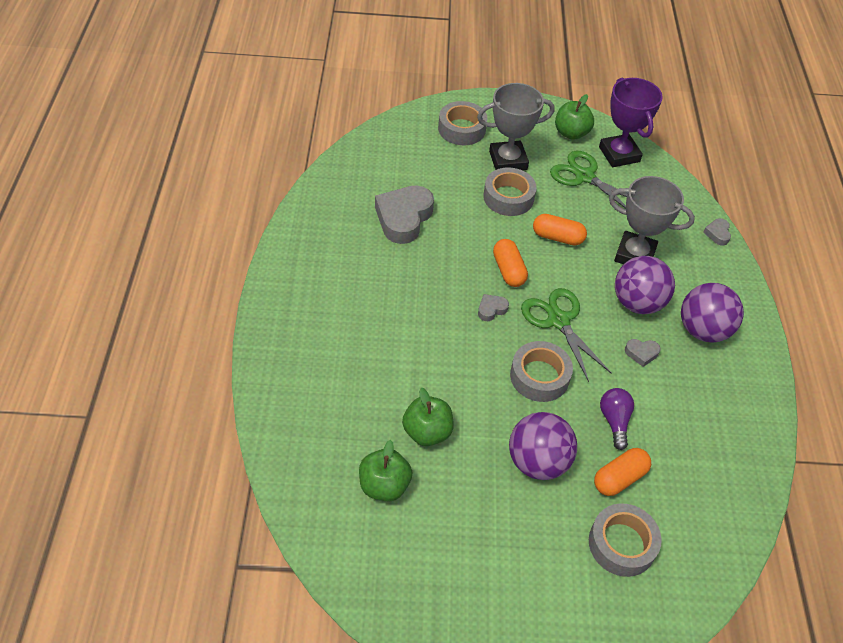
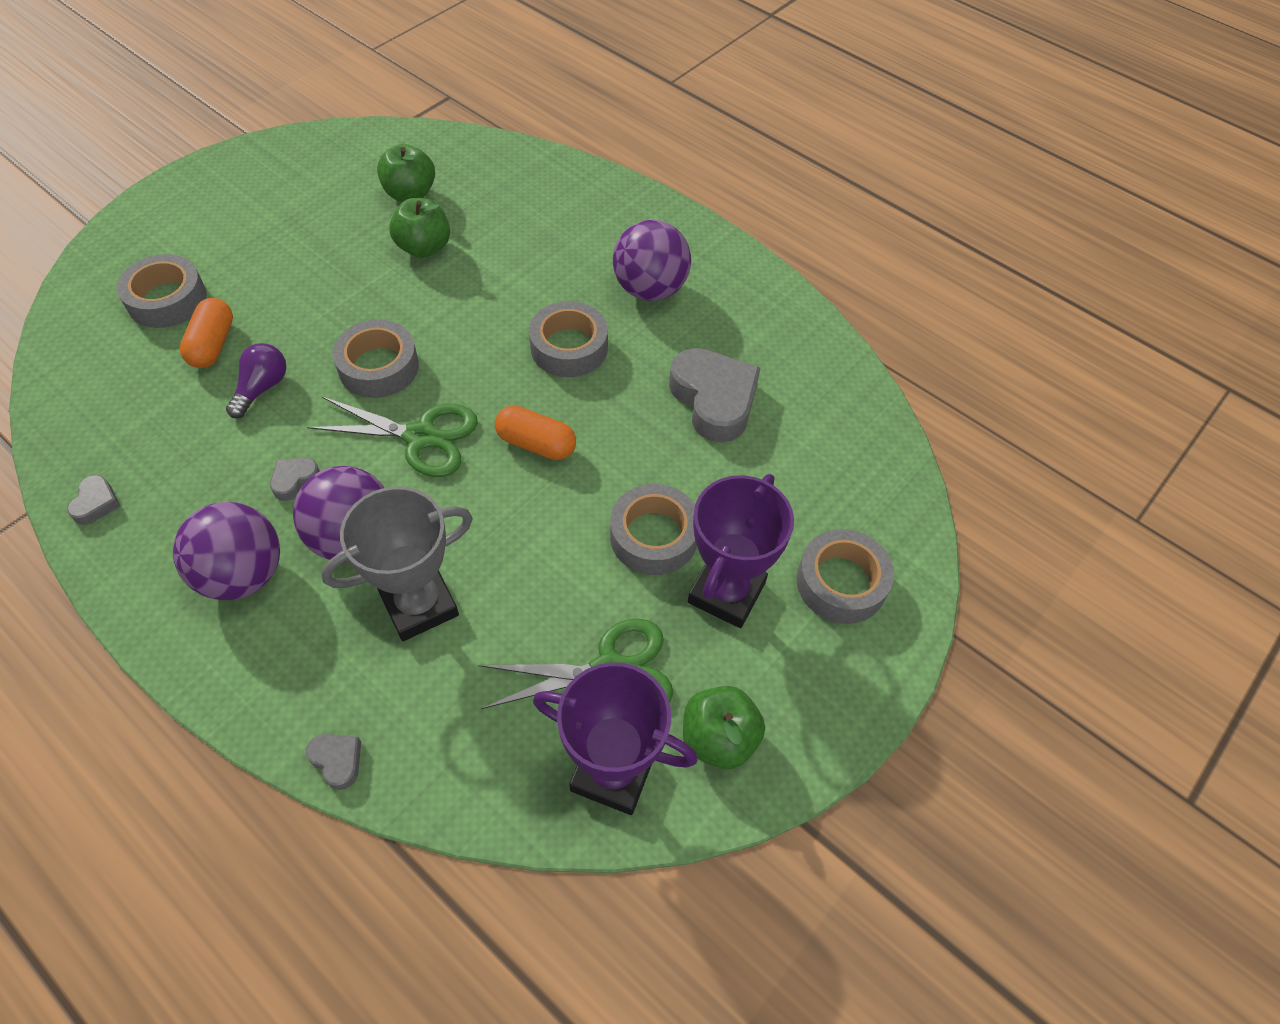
camera: 130 degrees right, 5 degrees up
(431, 298) = (569, 347): none -> grey tape
(491, 309) = (501, 388): grey heart -> grey heart (96, 503)
(508, 160) = (726, 593): grey trophy -> purple trophy
(537, 462) = (303, 299): purple ball -> purple ball (650, 289)
(557, 237) = (534, 537): orange capsule -> none
(614, 421) = (262, 388): purple light bulb -> purple light bulb turned 105 degrees counterclockwise

